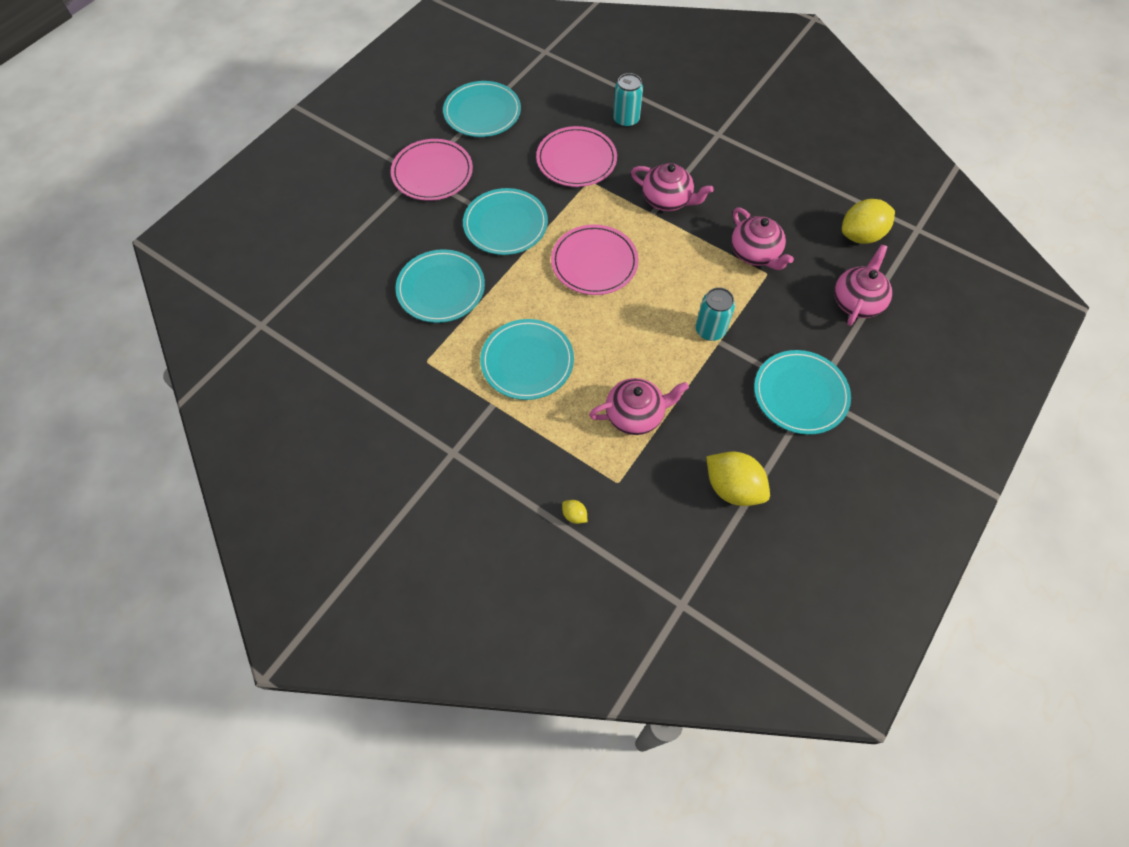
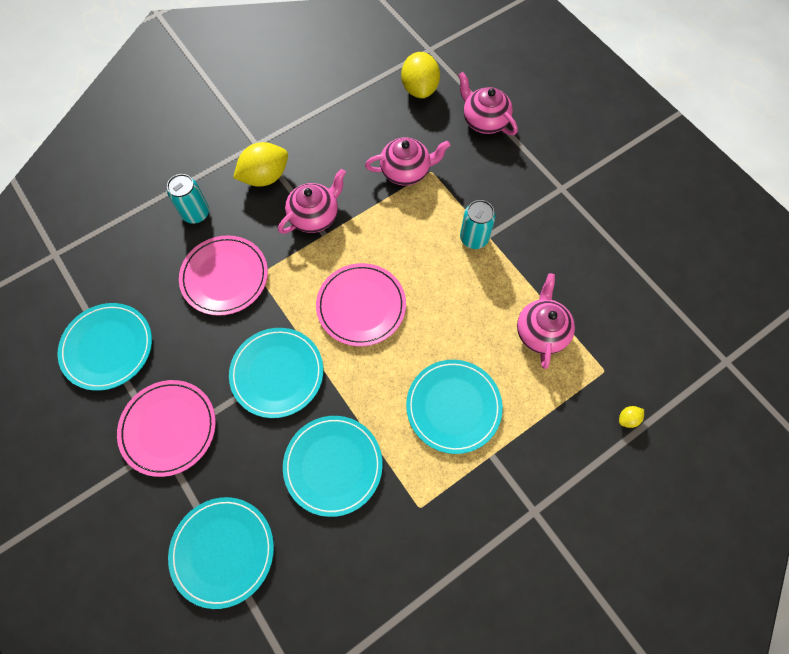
camera: 70 degrees left, 5 degrees up
(733, 488) = (631, 282): yellow lemon -> yellow lemon (265, 177)
(800, 394) = (559, 198): turquoise plate -> turquoise plate (223, 551)

